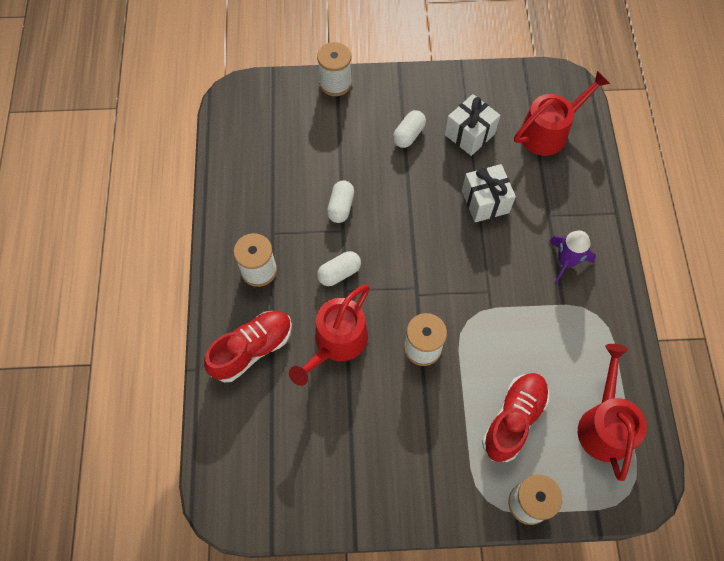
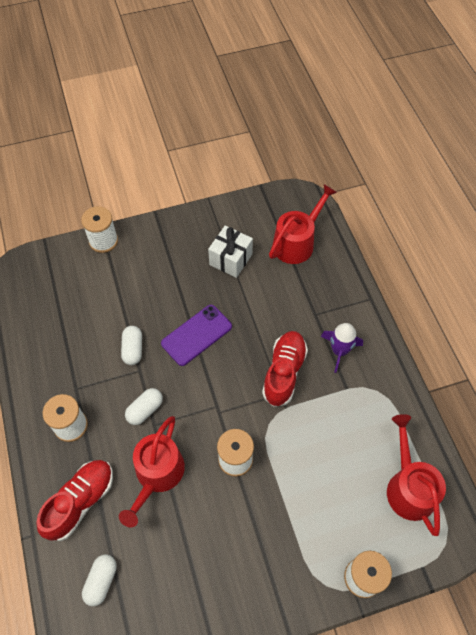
camera: 15 degrees left, 5 degrees down
(408, 135) = (178, 272): white capsule -> white capsule (101, 581)
(412, 208) = (197, 335): none -> purple phone
(485, 201) = (258, 315): white gift -> none
(513, 419) = (330, 503): red shoe -> red shoe (284, 372)

